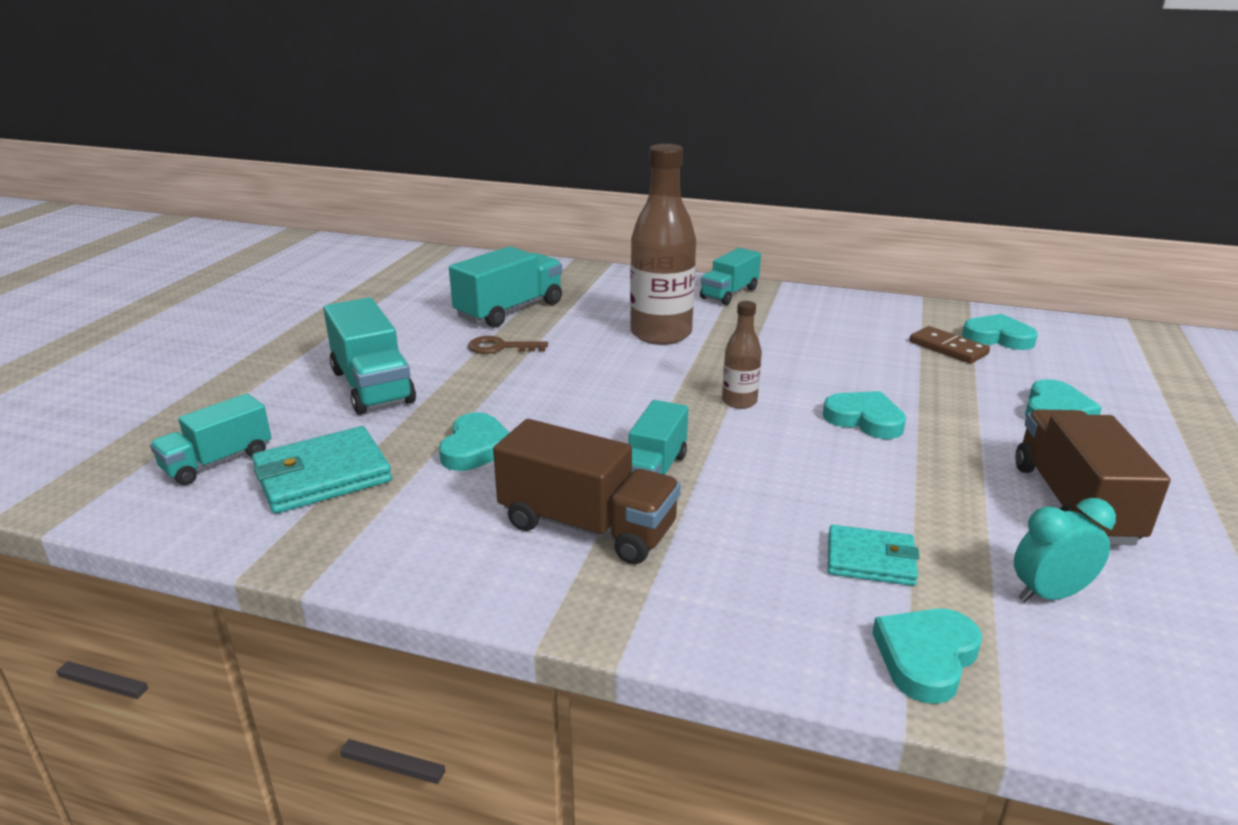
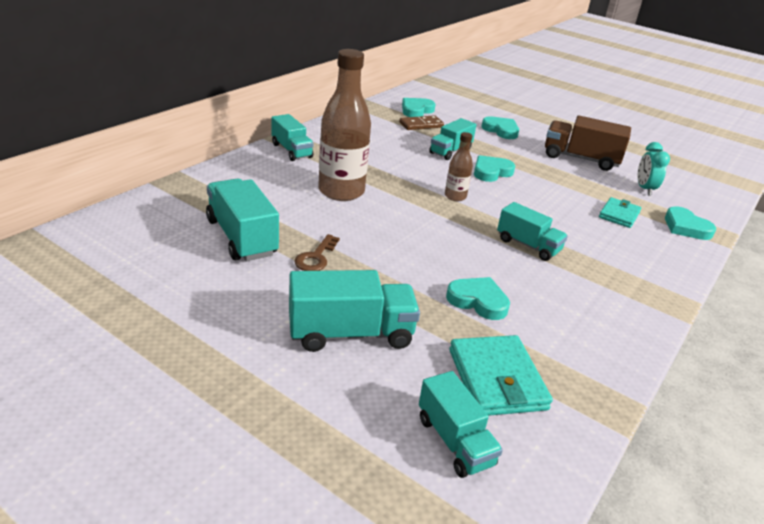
camera: 75 degrees left, 5 degrees up
(587, 526) = (582, 281): brown truck -> none
(889, 380) = (450, 151): none -> turquoise truck

